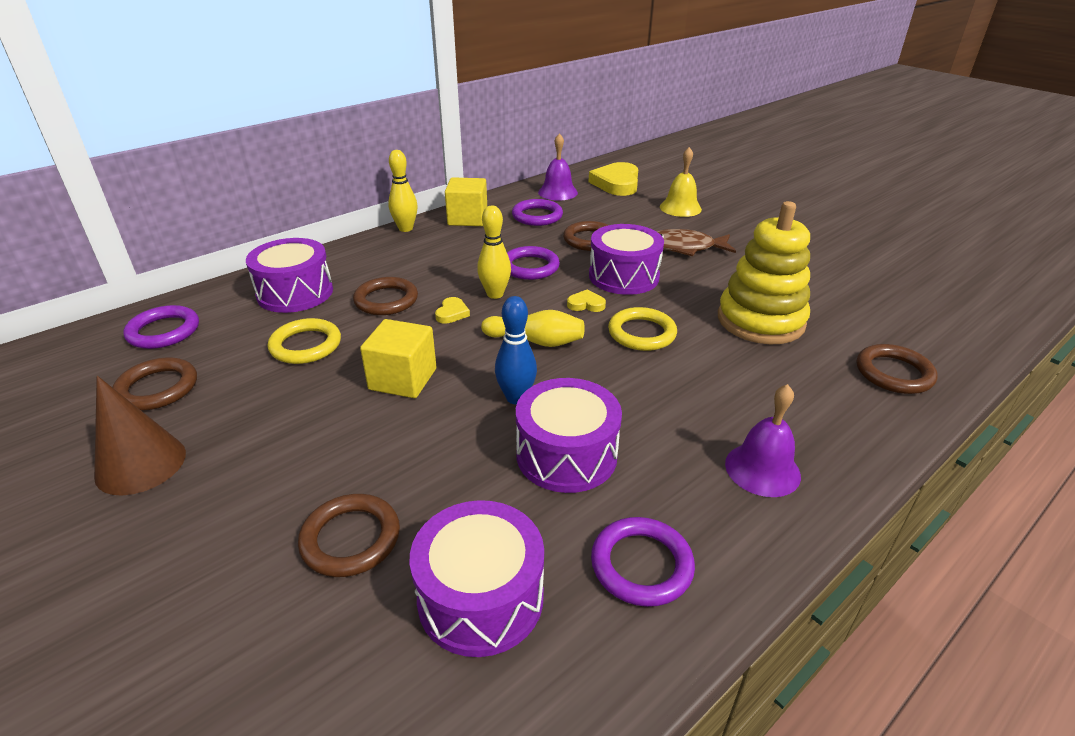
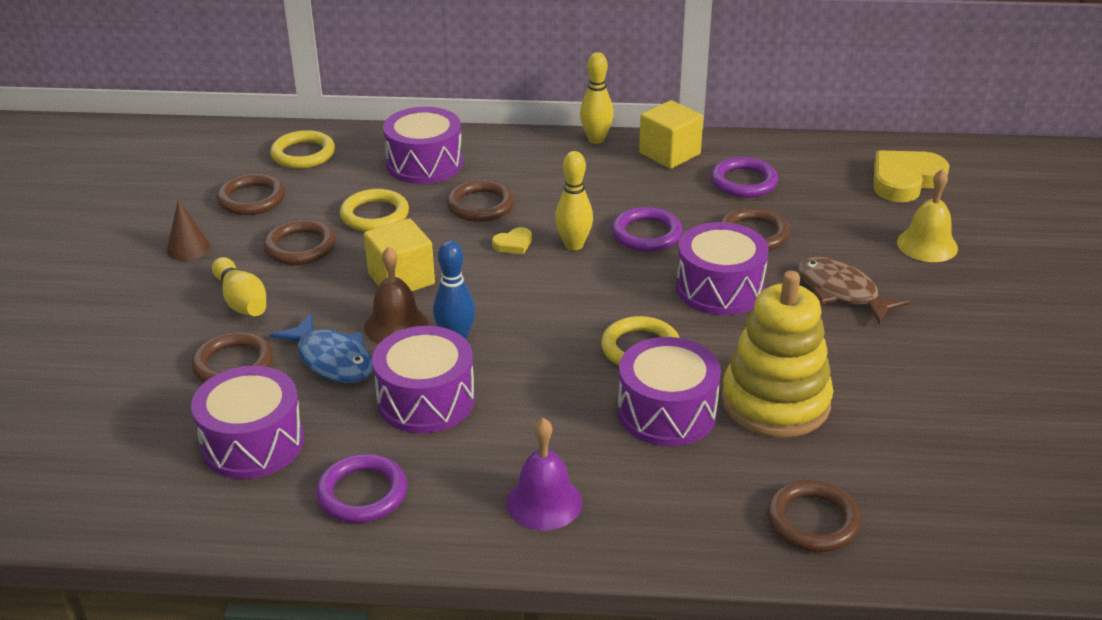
camera: 45 degrees right, 0 degrees up
(141, 464) = (188, 248): brown cone -> brown cone, size x0.64
(164, 331) = (303, 154): purple ring -> yellow ring
(270, 402) = (300, 247): none -> brown ring
(440, 473) = (332, 359): none -> blue fish
(453, 414) = (396, 325): none -> brown bell
(536, 341) = (541, 305): yellow bowling pin -> yellow bowling pin (242, 301)
(558, 192) = (814, 162): purple bell -> none
(586, 304) = (636, 296): yellow heart -> none
(722, 361) = (667, 412): none -> purple drum

